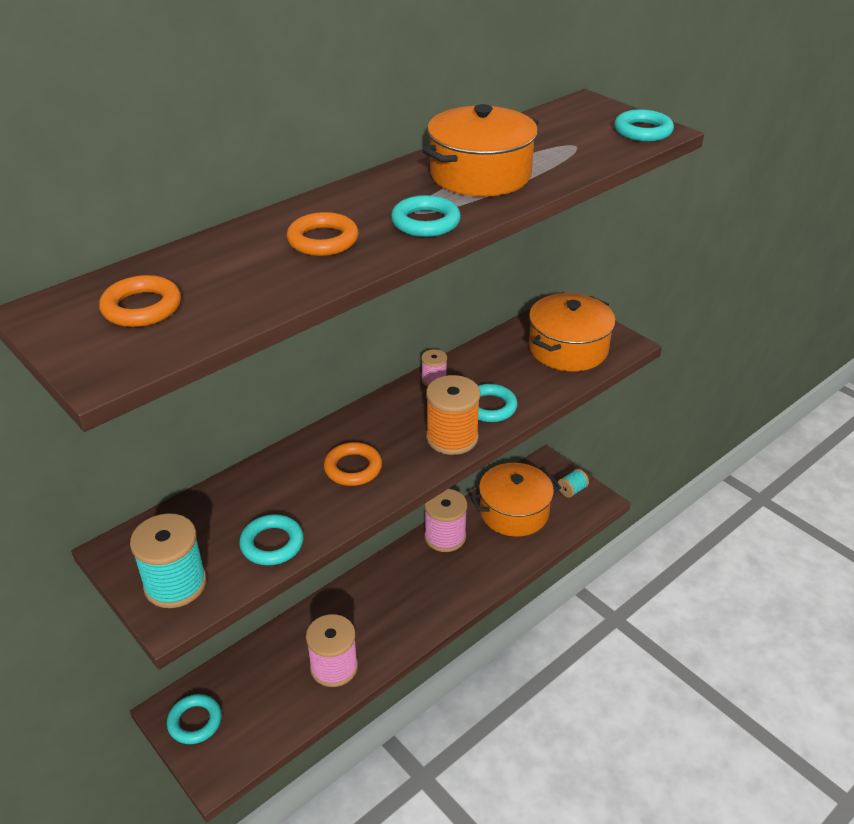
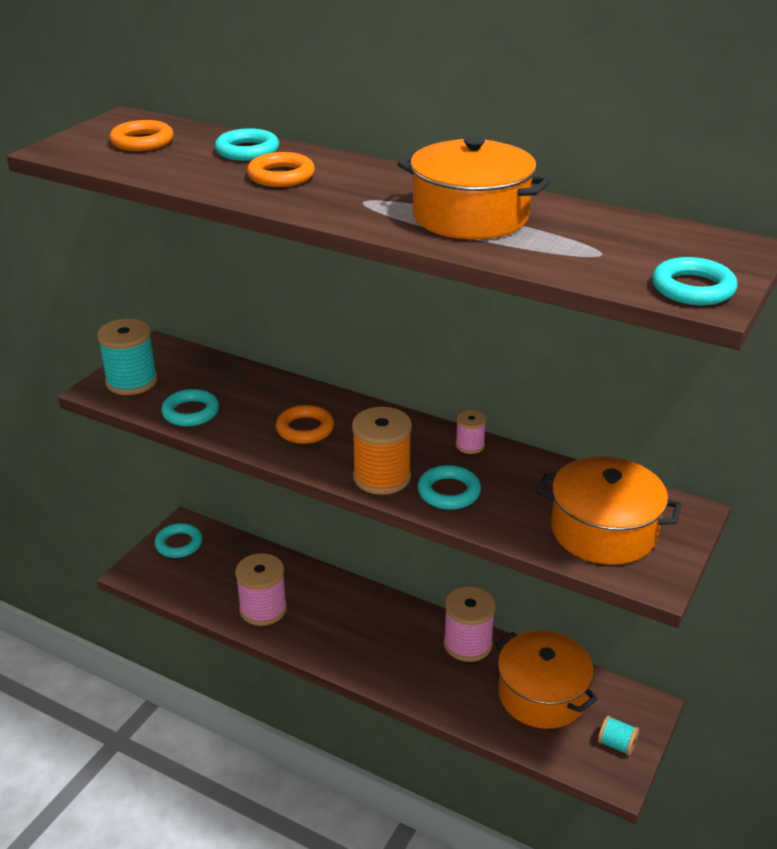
camera: 70 degrees right, 5 degrees down
(425, 222) = (344, 208): turquoise ring -> turquoise ring (247, 151)

